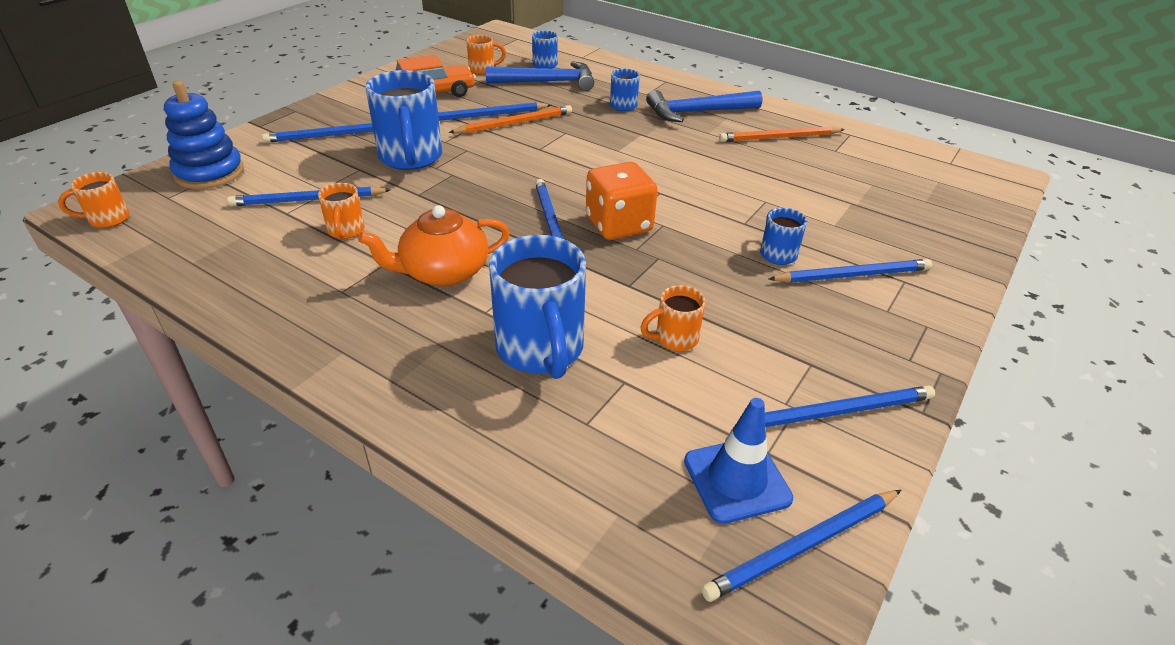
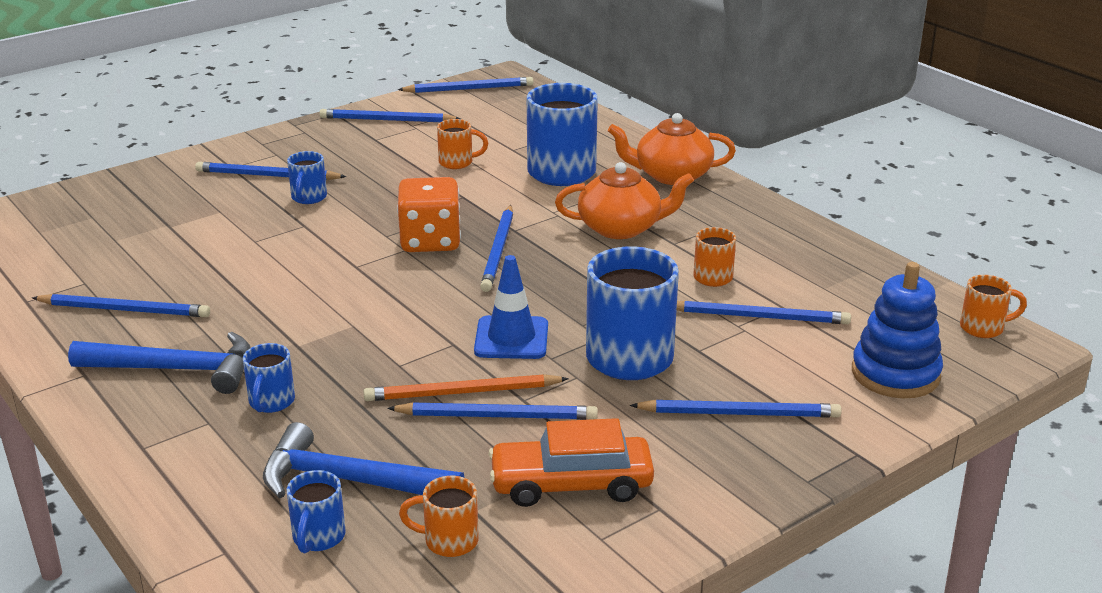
camera: 160 degrees left, 10 degrees down
(396, 370) = (671, 175): none -> orange teapot
(737, 480) = (480, 108): blue traffic cone -> blue traffic cone (511, 338)
(779, 137) = (125, 310): orange pencil -> blue pencil

